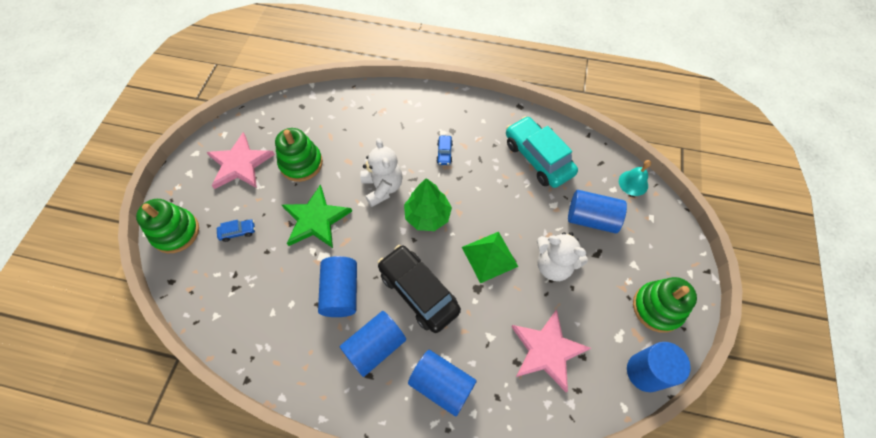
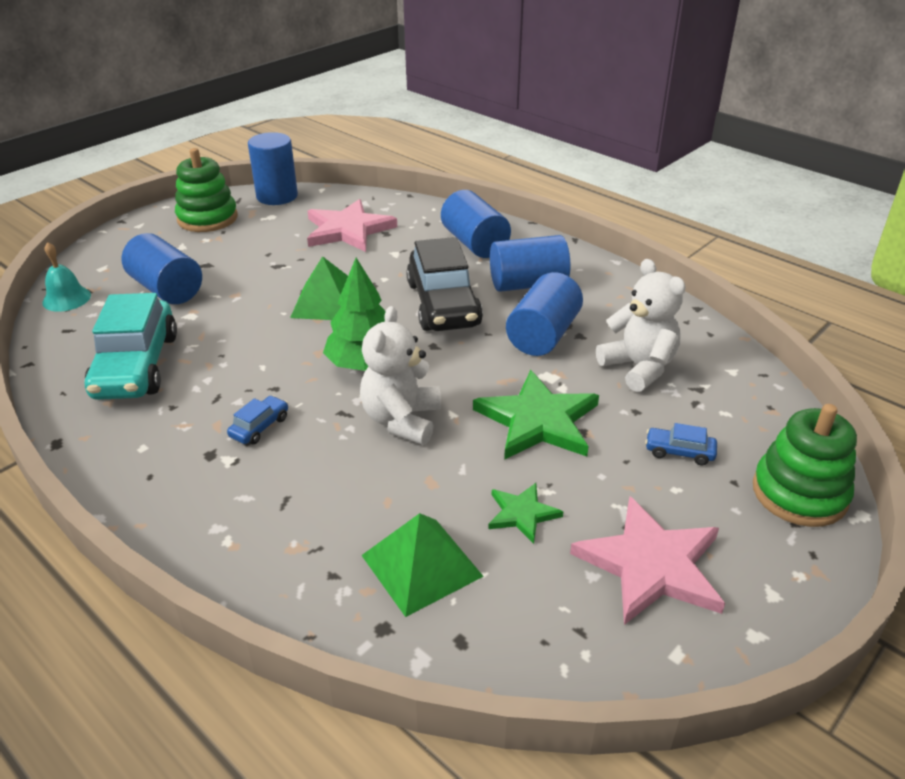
camera: 150 degrees left, 25 degrees down
(301, 163) = (522, 514): green stacking toy -> green star
(330, 124) = (422, 565): none -> green pyramid
(554, 265) = (264, 272): white teddy bear -> white teddy bear (639, 368)

